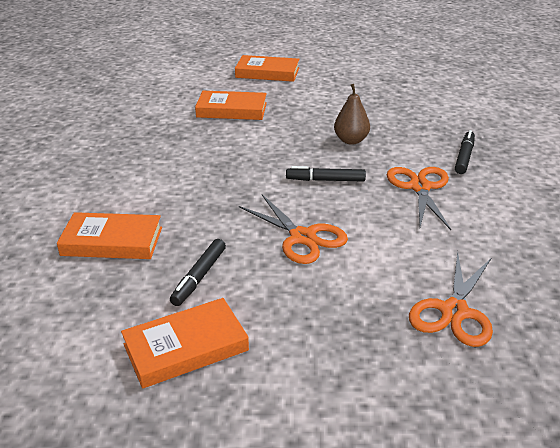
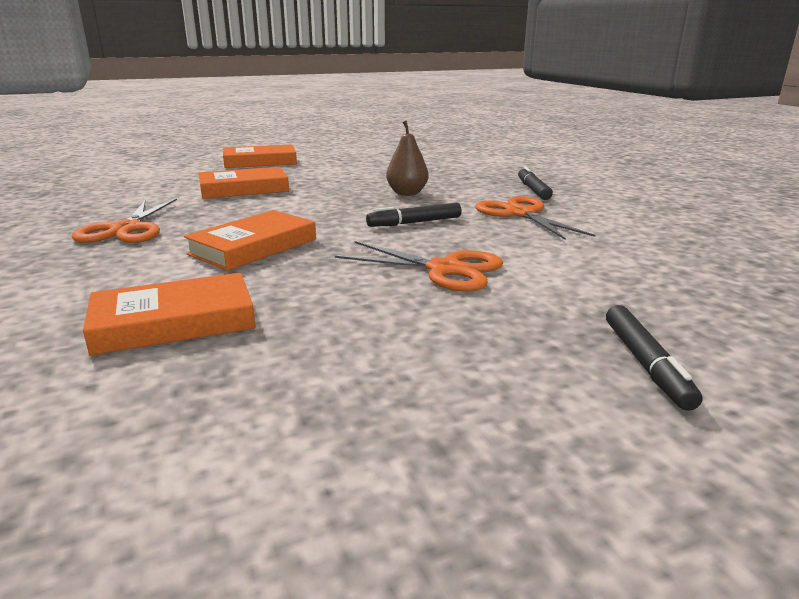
camera: 25 degrees left, 10 degrees down
(186, 347) = (412, 417): orange book -> orange book (254, 247)
(199, 277) = (349, 332): black marker -> black marker (645, 364)
(454, 311) = (692, 296): orange scissors -> orange scissors (126, 229)

